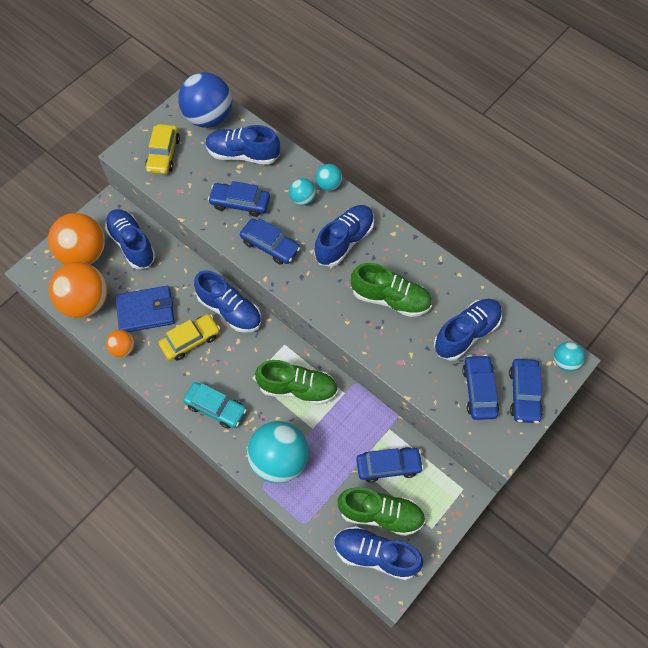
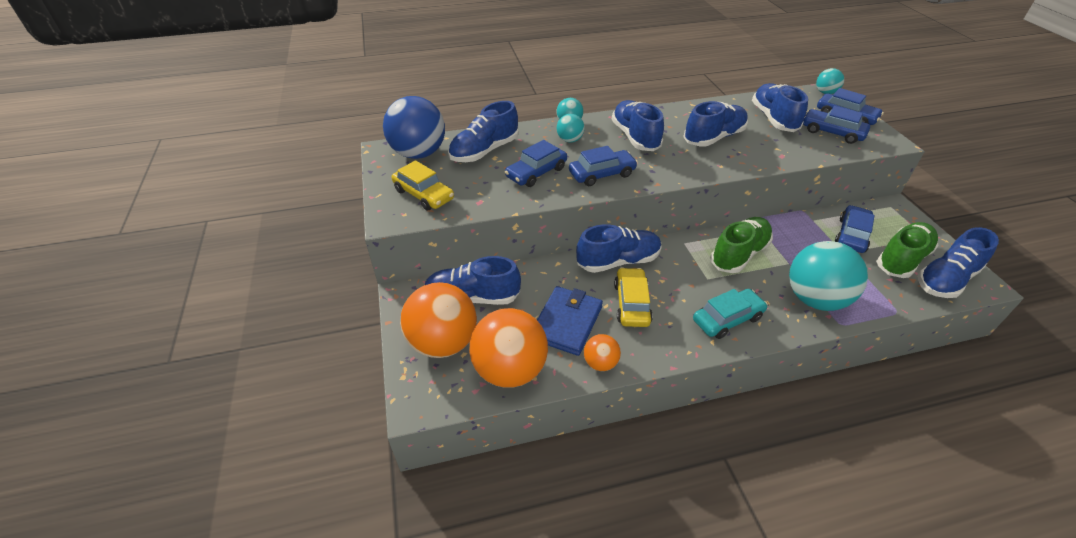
camera: 55 degrees left, 20 degrees down
(390, 299) = (713, 137): green shoe -> blue shoe

